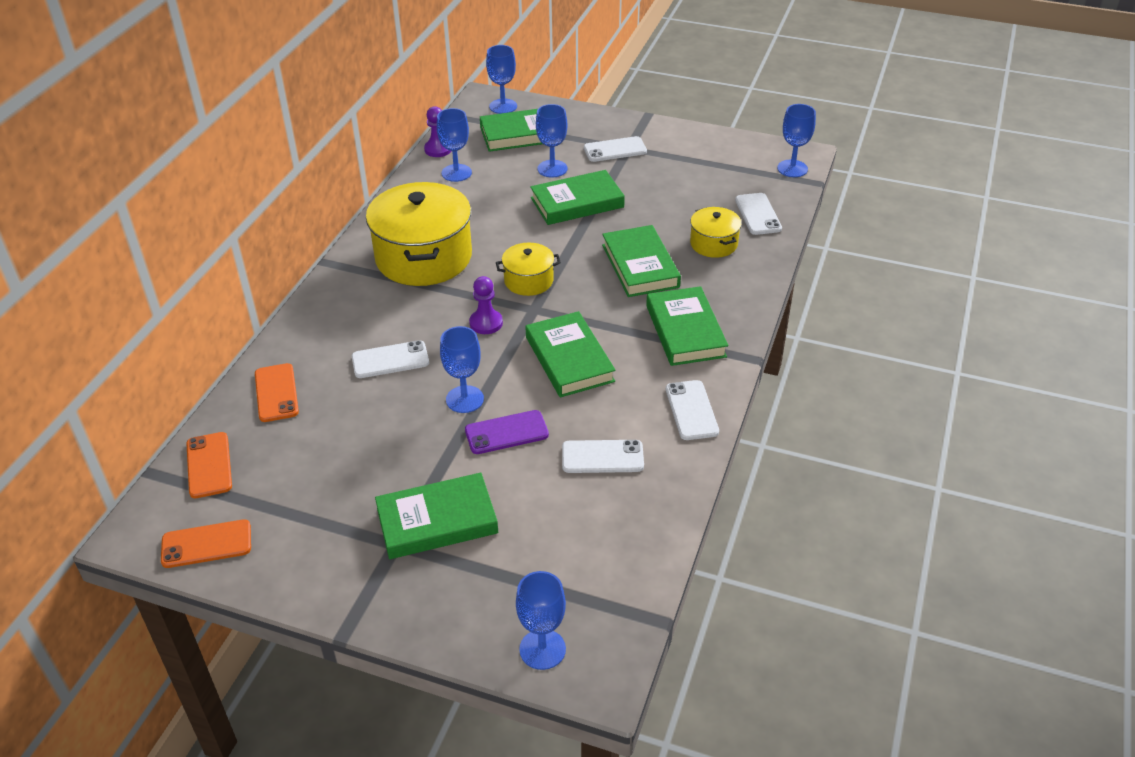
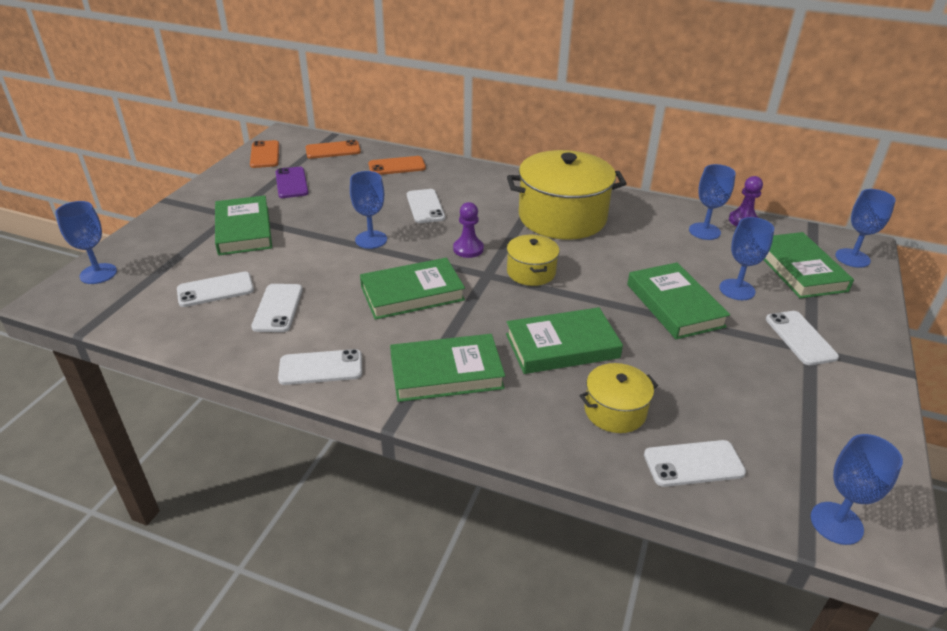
camera: 90 degrees right, 5 degrees down
(506, 432) = (325, 259): purple phone -> purple phone (291, 183)
(572, 518) = (215, 290): none -> white phone

